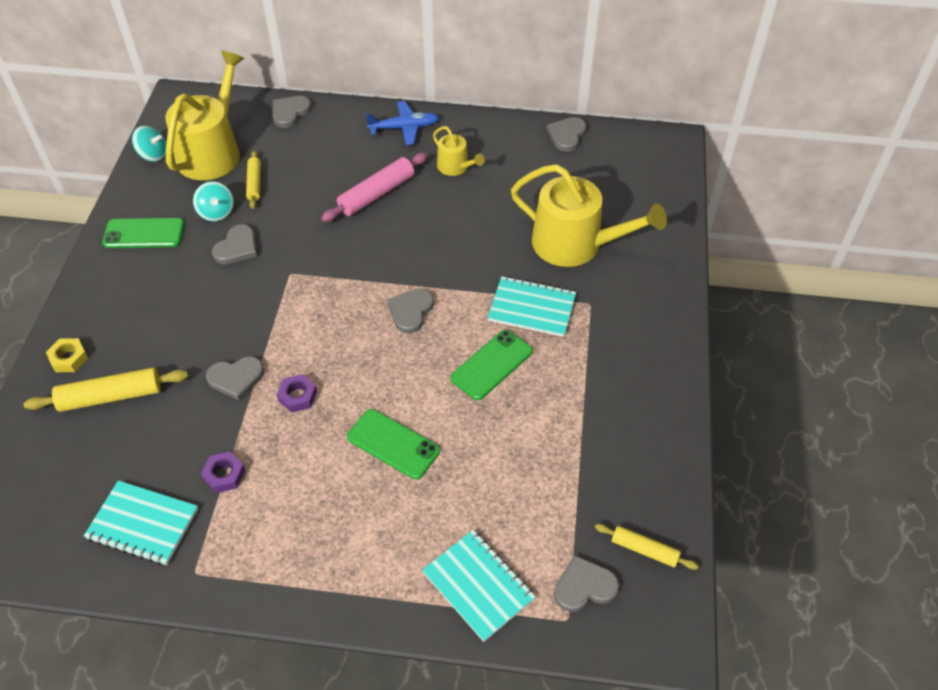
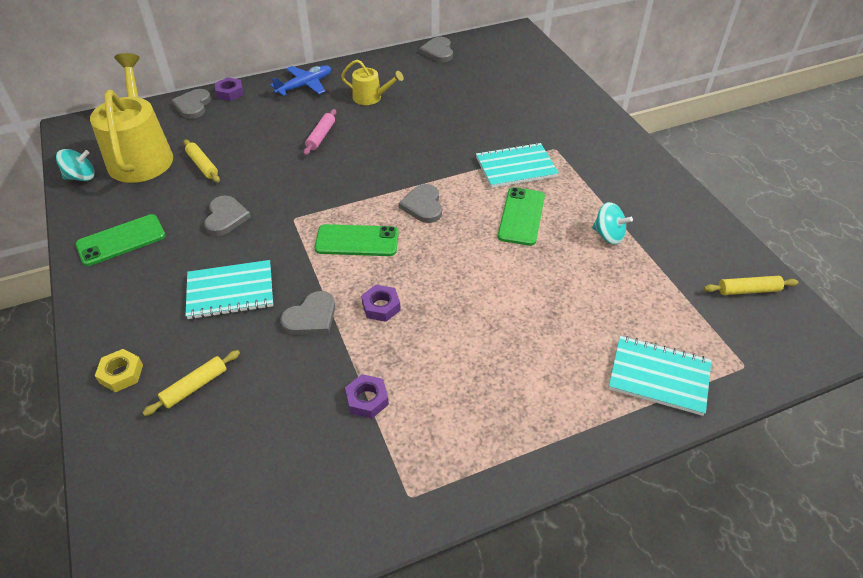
camera: 30 degrees left, 5 degrees down
(111, 396) = (195, 386): yellow rolling pin -> yellow rolling pin, size x0.61
(143, 524) = (321, 481): turquoise notebook -> turquoise notebook (230, 291)
(216, 212) = (183, 198): turquoise spinning top -> turquoise spinning top (608, 235)
(331, 110) = (230, 93): none -> purple nut
(376, 194) = (321, 136): pink rolling pin -> pink rolling pin, size x0.61
(393, 444) = (495, 306): green phone -> green phone (357, 241)
(575, 244) = (508, 115): yellow watering can -> none
(584, 586) = (733, 336): grey heart -> none

